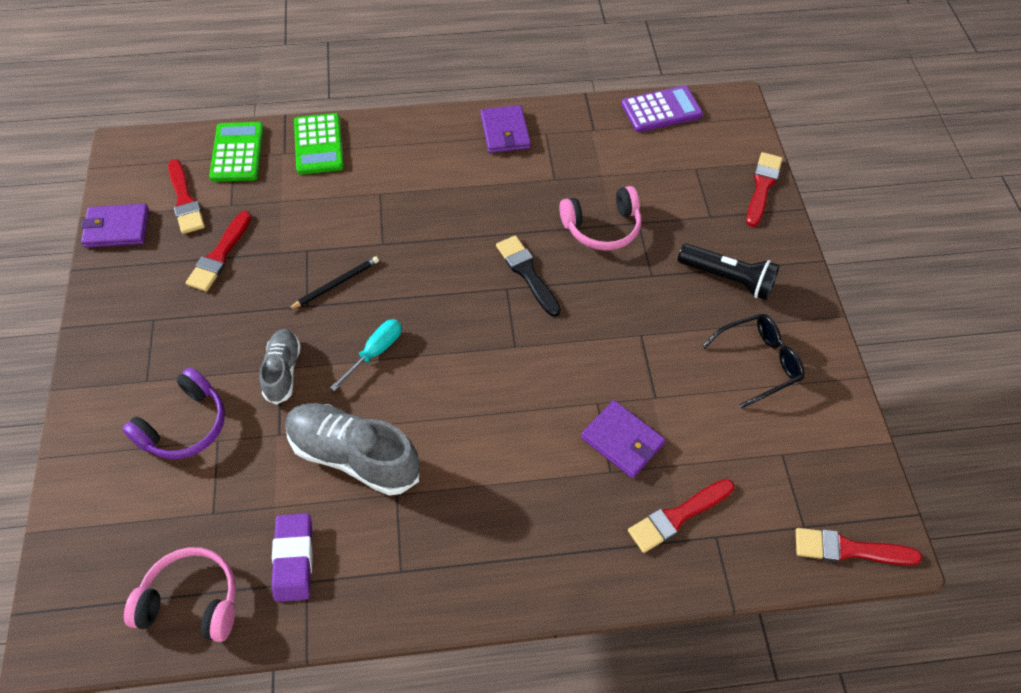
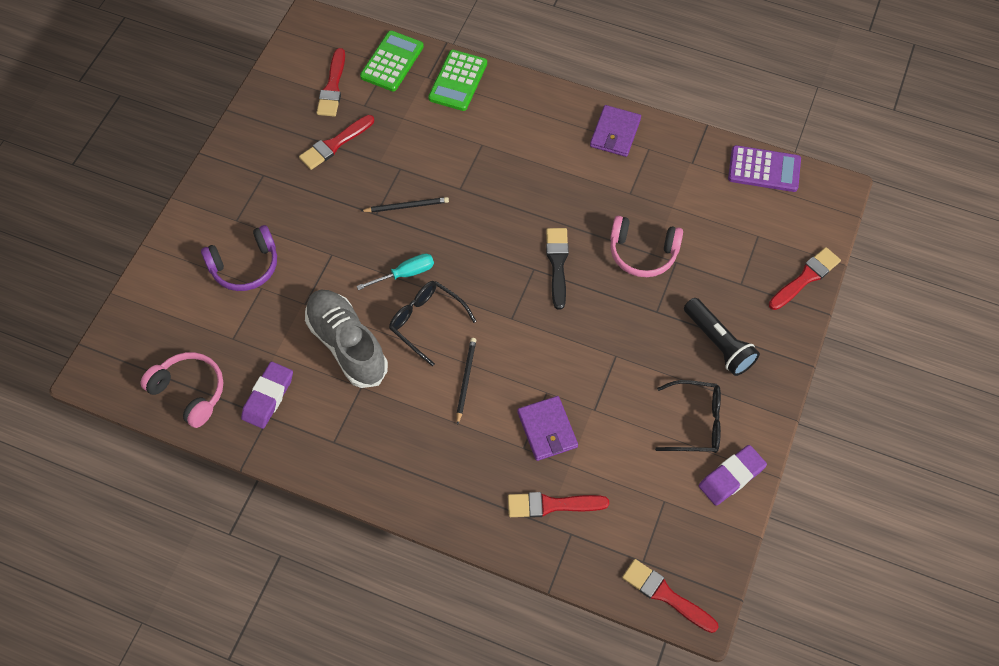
camera: 30 degrees right, 5 degrees up
(117, 228) = (273, 89): purple wallet -> none
(282, 371) = (332, 257): grey shoe -> none
(427, 391) = (426, 322): none -> black glasses
(506, 431) = (466, 380): none -> black pencil
(826, 398) = (731, 477): none -> purple eraser

